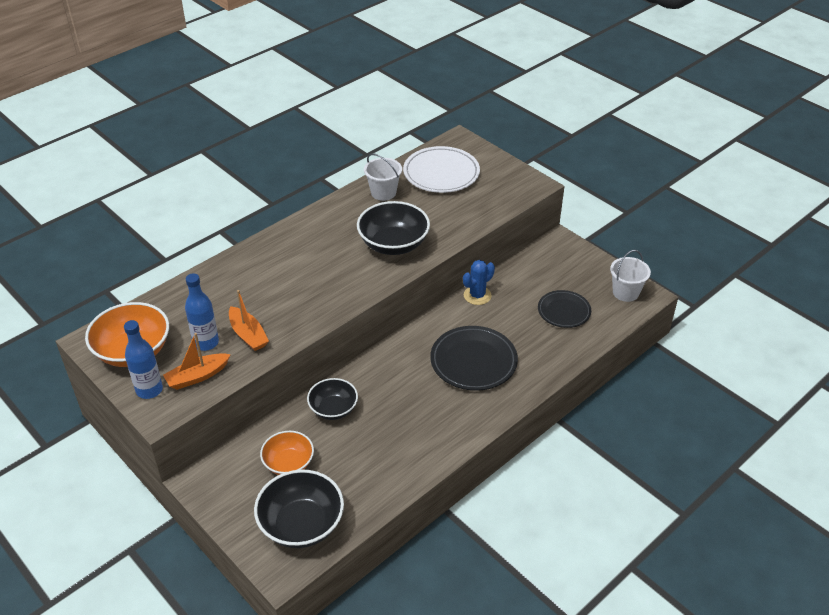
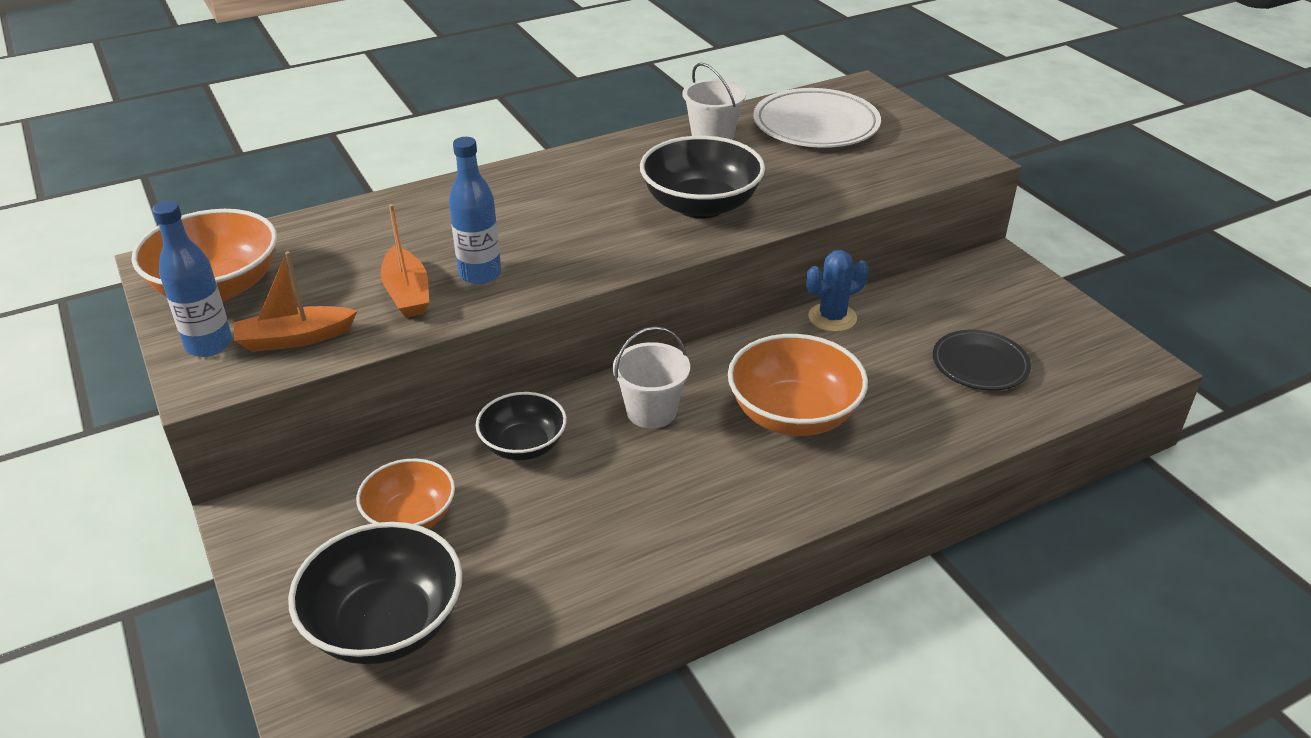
camera: 15 degrees right, 5 degrees down
(206, 343) = (335, 293): blue bottle -> blue bottle (480, 274)
(473, 361) = (793, 415): black plate -> orange bowl
(625, 292) = (1102, 353): white bucket -> white bucket (651, 411)

